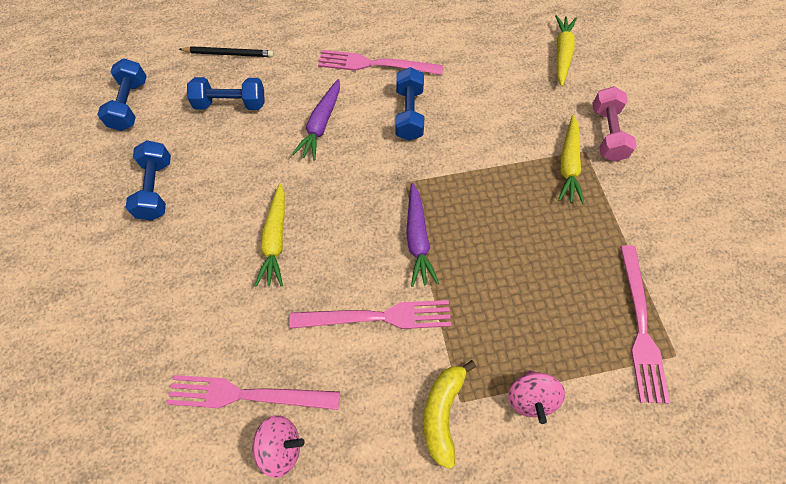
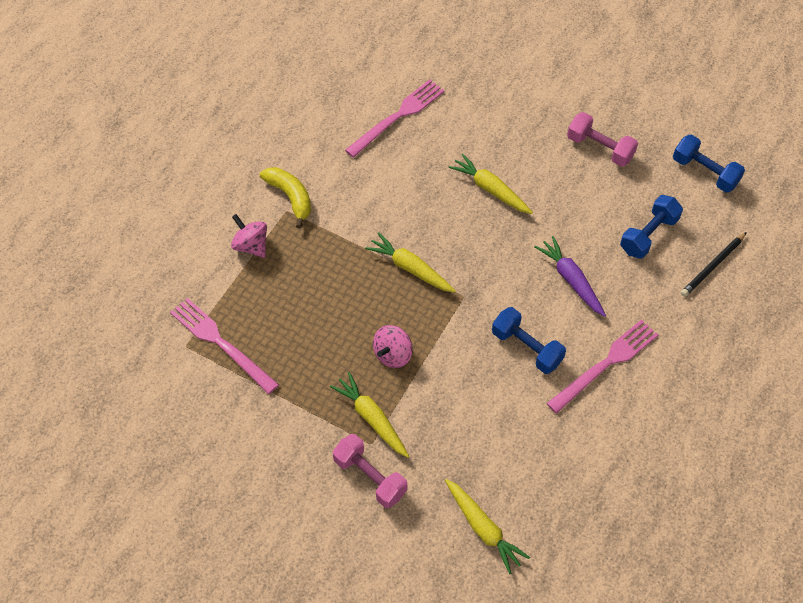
camera: 130 degrees right, 5 degrees down
(156, 189) = (600, 148): blue dumbbell -> pink dumbbell
(281, 447) = (352, 115): pink spinning top -> pink spinning top (392, 355)
(377, 317) = (379, 207): pink fork -> none
(417, 239) = (410, 268): purple carrot -> yellow carrot

